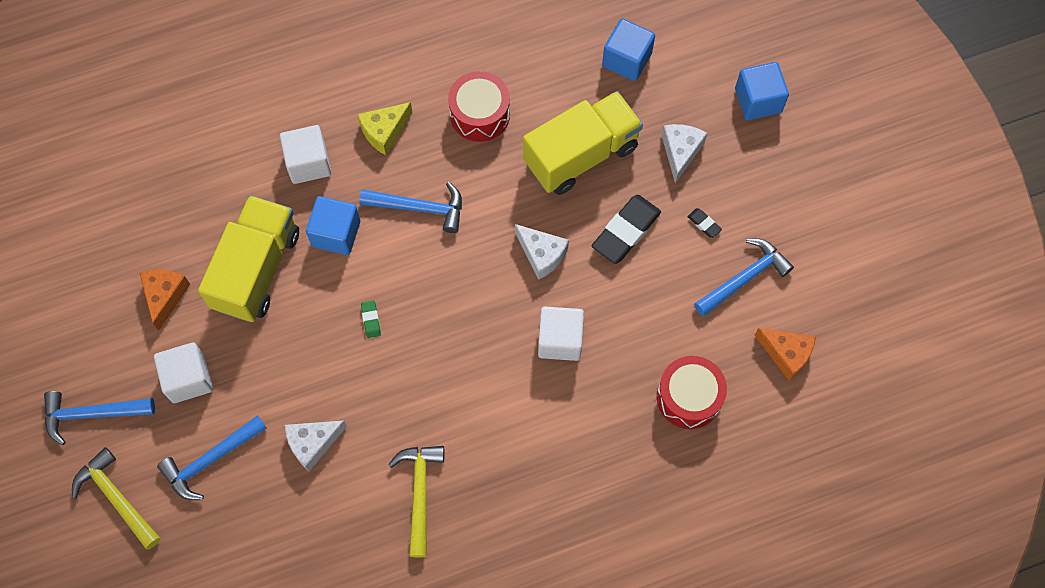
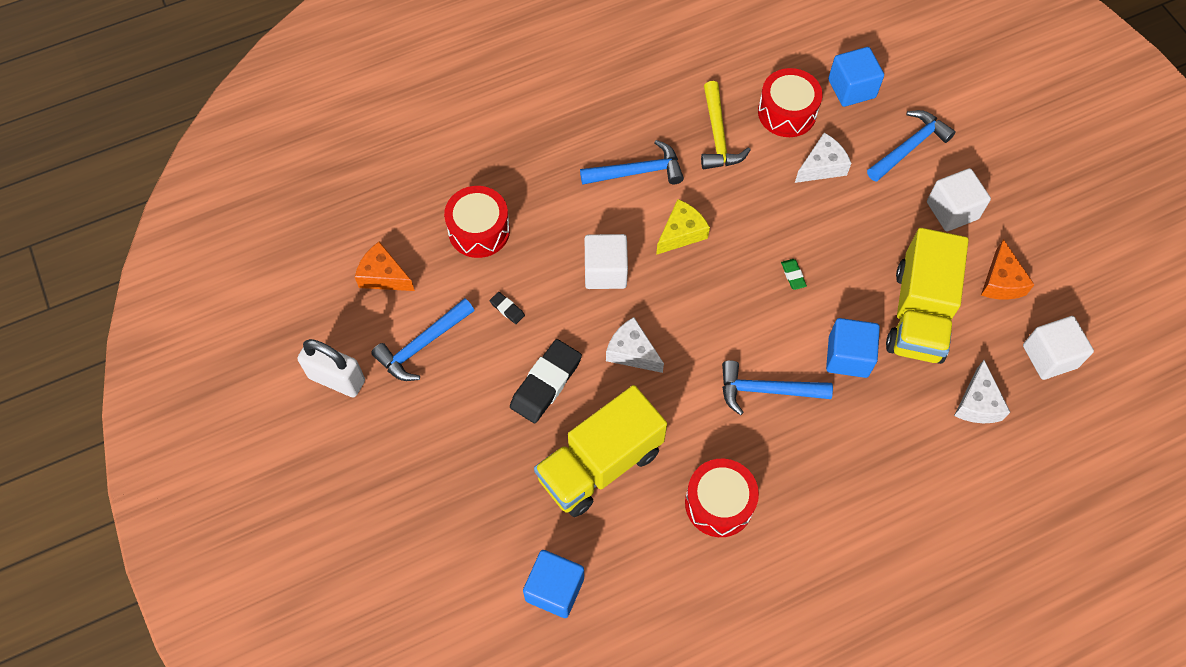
camera: 175 degrees right, 5 degrees down
(92, 414) = (1029, 175): blue hammer -> blue hammer (637, 171)
(116, 498) = (981, 112): yellow hammer -> none
(308, 163) = (896, 430): white cube -> white cube (1049, 356)
(336, 517) = (787, 112): none -> red drum
(384, 131) = (822, 473): yellow cheese -> yellow cheese (681, 233)
(680, 152) = (489, 477): white cheese -> white cheese (977, 403)
(704, 224) = (463, 398): black eraser -> black eraser (507, 309)
(758, 100) = (399, 548): blue cube -> blue cube (851, 88)
(824, 251) = (337, 379): none -> white padlock

